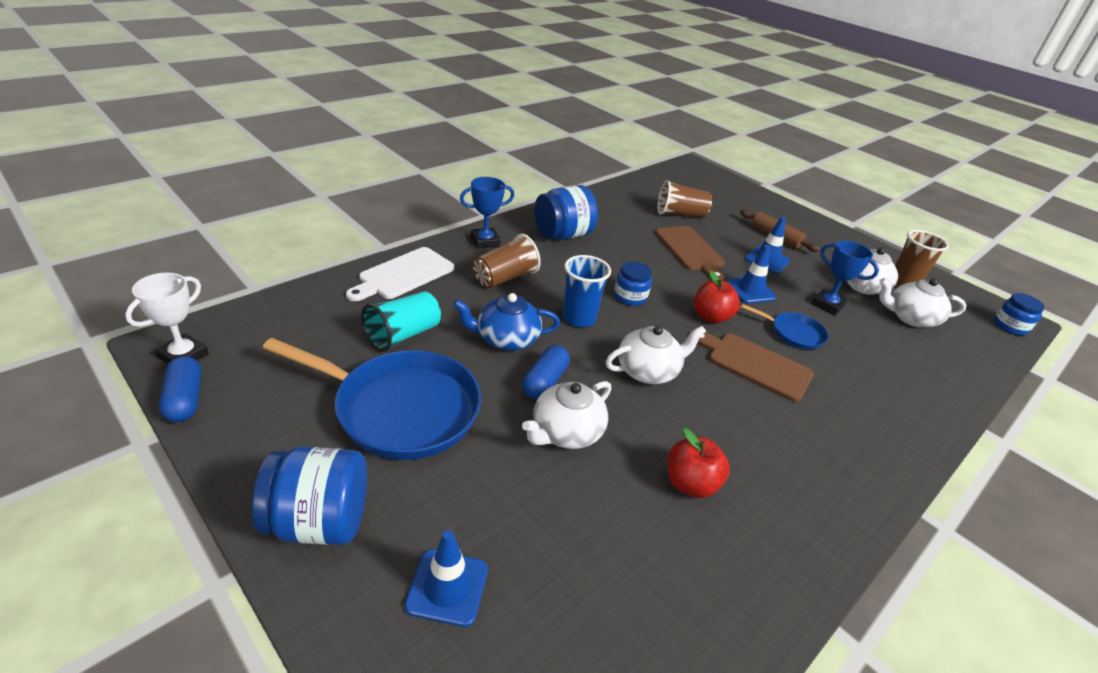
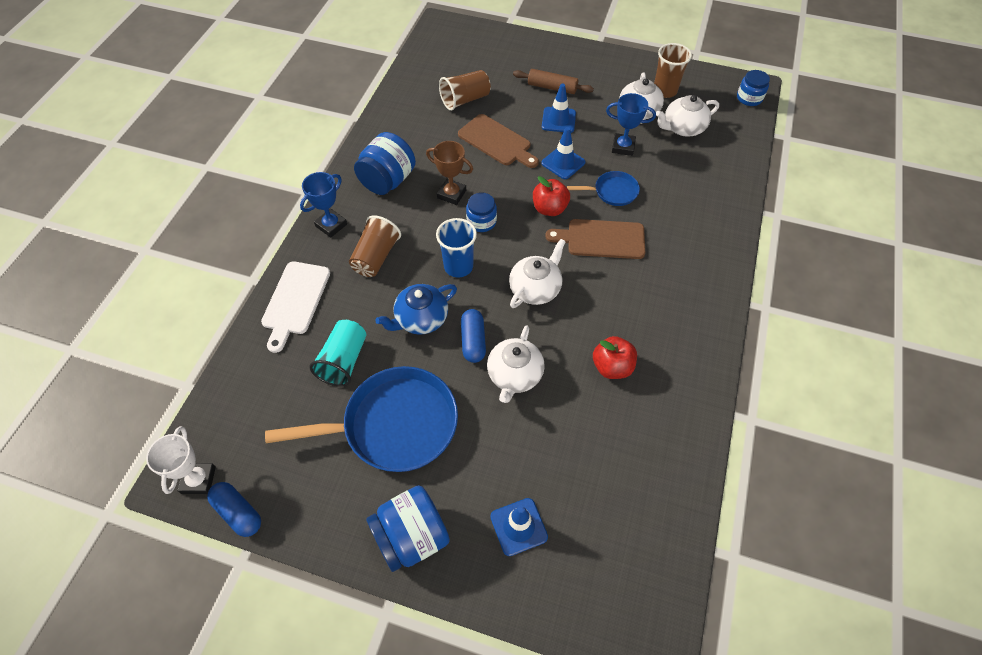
camera: 25 degrees left, 20 degrees up
(616, 266) = (451, 194): none -> brown trophy

